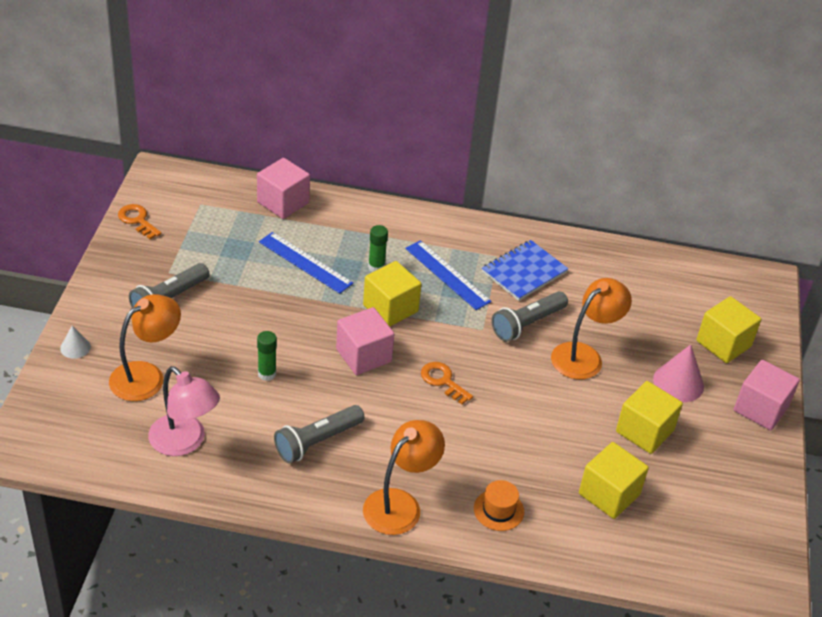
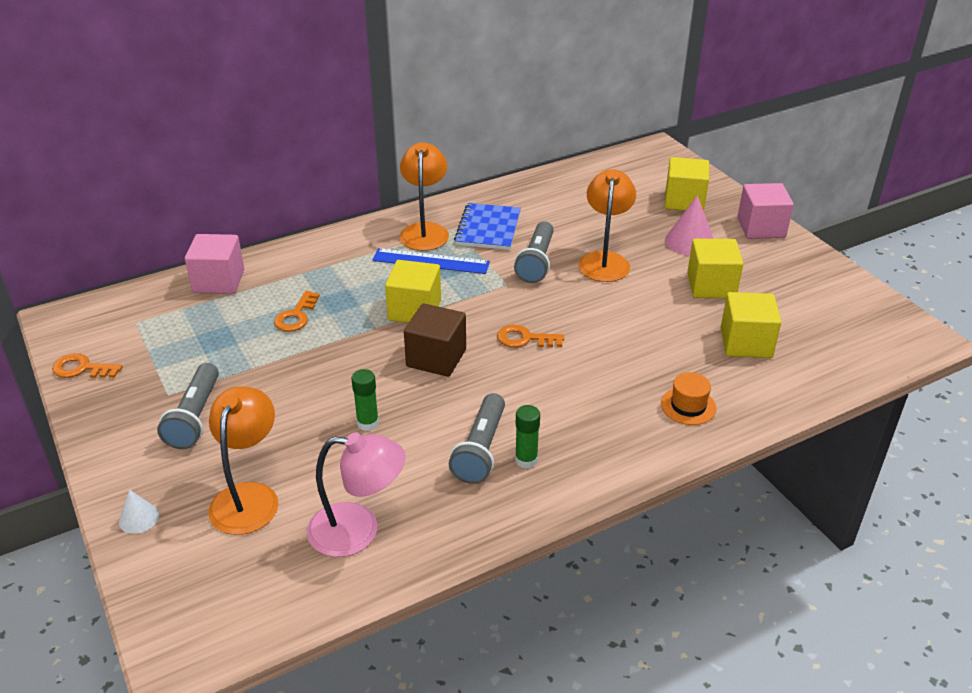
camera: 35 degrees left, 5 degrees down
(305, 262) = (296, 316): blue ruler -> orange key
(363, 355) = (436, 358): pink cube -> brown cube
(376, 266) = (364, 286): green glue stick -> green glue stick (526, 460)
(400, 504) = (610, 453): orange lamp -> orange lamp (425, 231)

